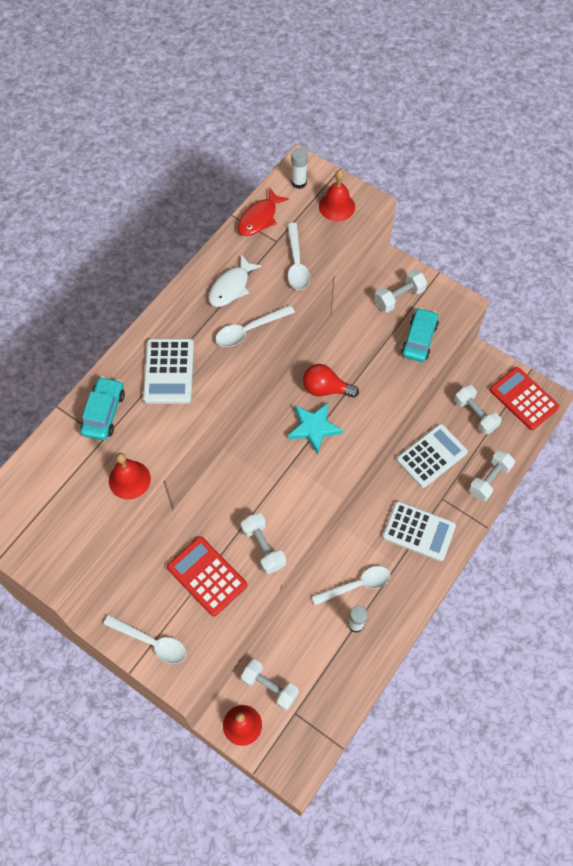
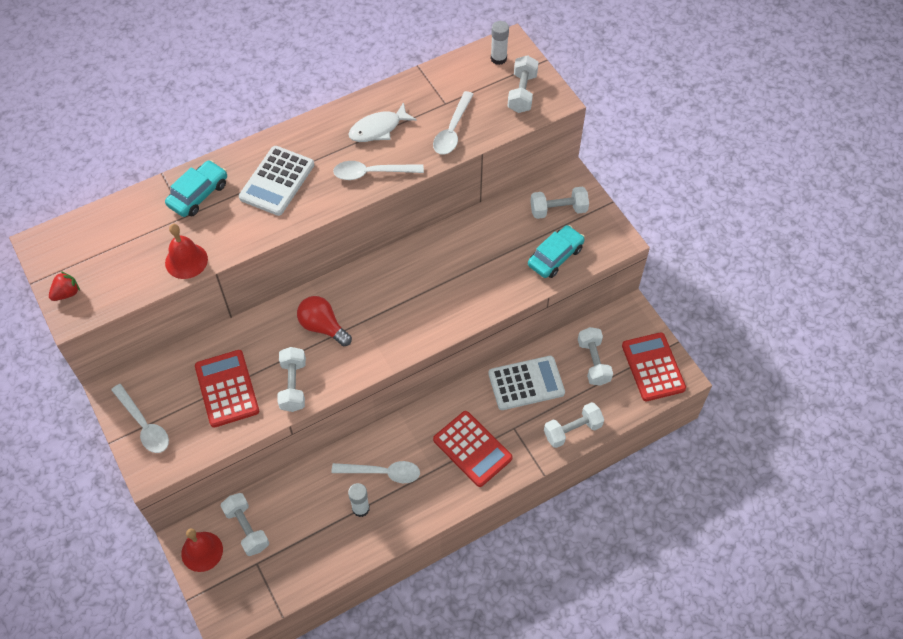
camera: 25 degrees right, 5 degrees down
(35, 558) = (67, 293): none -> red strawberry
(259, 218) = (441, 77): red fish -> none
(314, 428) = (404, 297): turquoise star -> none
(326, 389) = (436, 266): red light bulb -> red light bulb (323, 327)
(337, 206) = (522, 93): red bell -> white dumbbell
(419, 531) = (472, 449): white calculator -> red calculator

